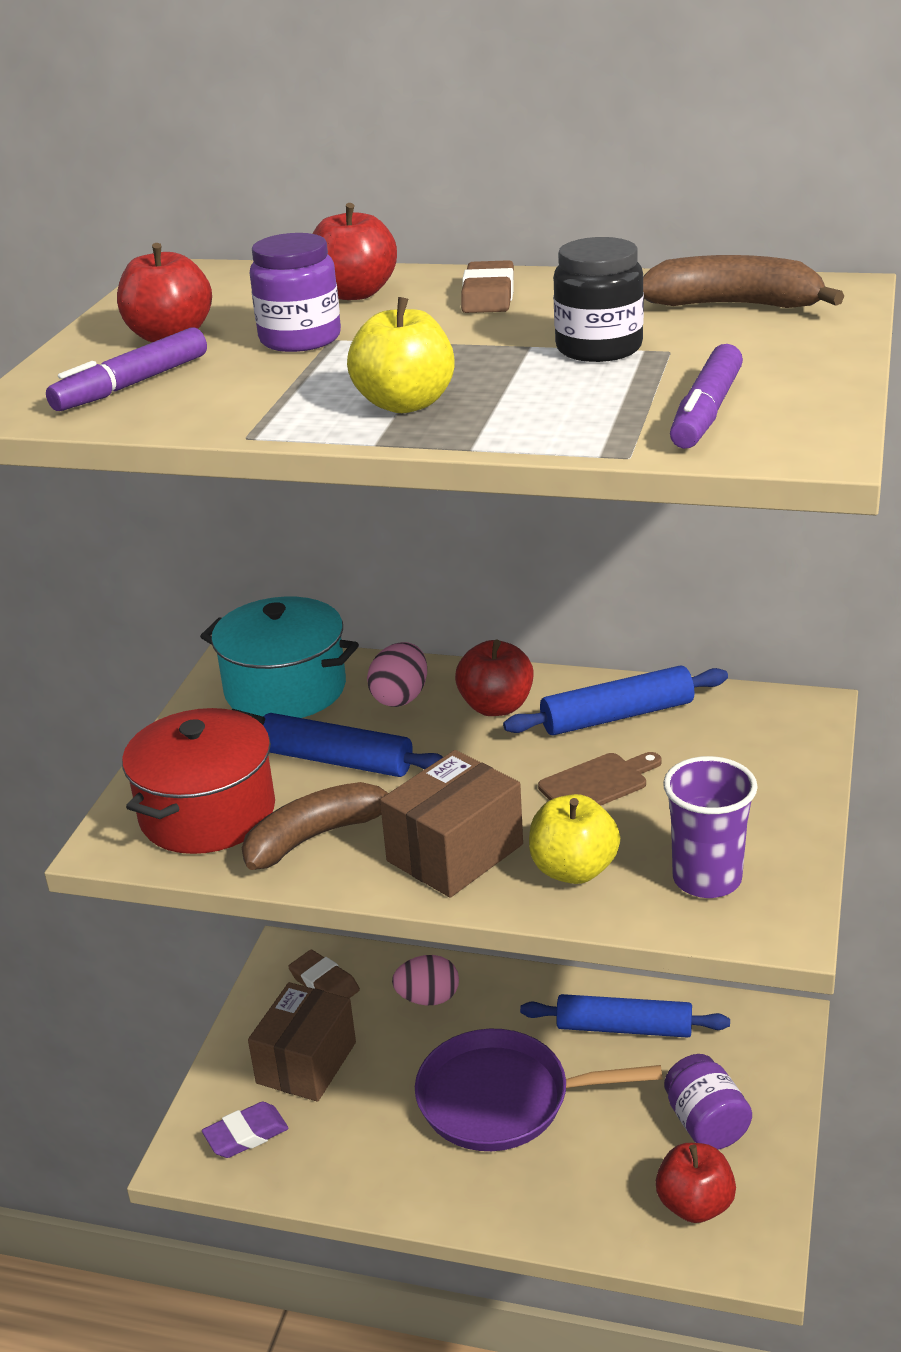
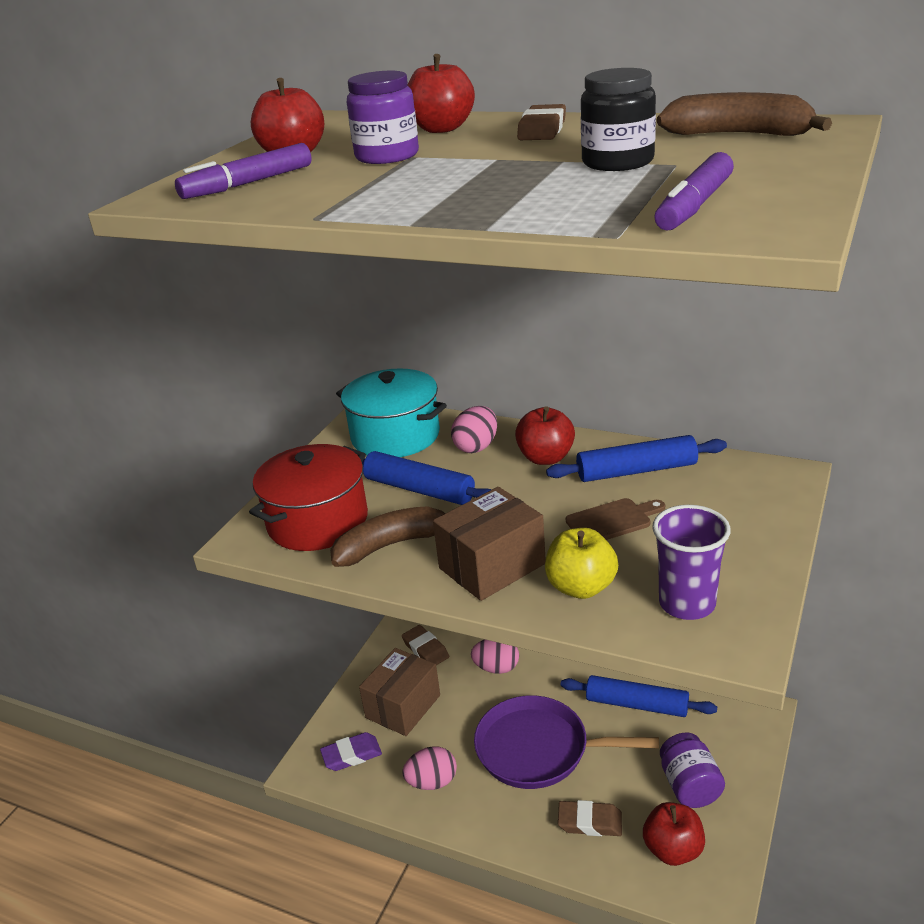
camera: 10 degrees right, 0 degrees up
(365, 1157) = (432, 782): none -> pink egg
(405, 404) = (447, 198): yellow apple -> none
(583, 1183) = (590, 822): none -> brown eraser

